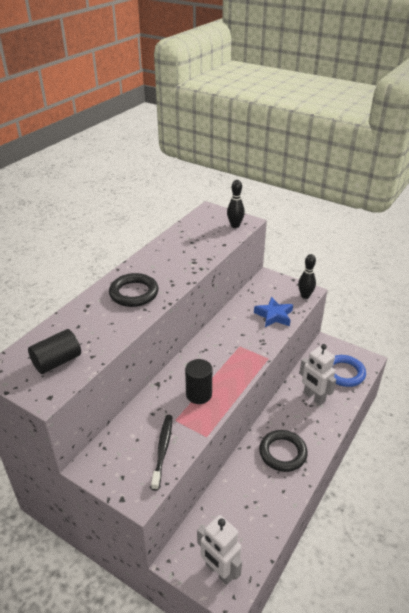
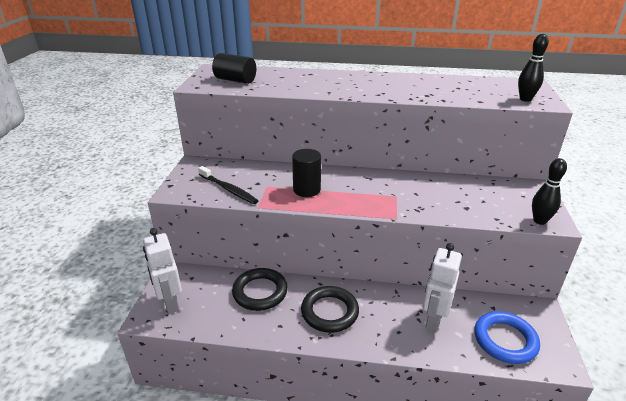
camera: 65 degrees right, 5 degrees down
(134, 293) = (345, 84): black ring -> black ring (260, 292)
(162, 450) = (228, 189): black toothbrush -> black toothbrush turned 60 degrees clockwise
(219, 571) = (170, 303): white robot -> white robot turned 45 degrees counterclockwise
(274, 315) = (471, 206): blue star -> none

